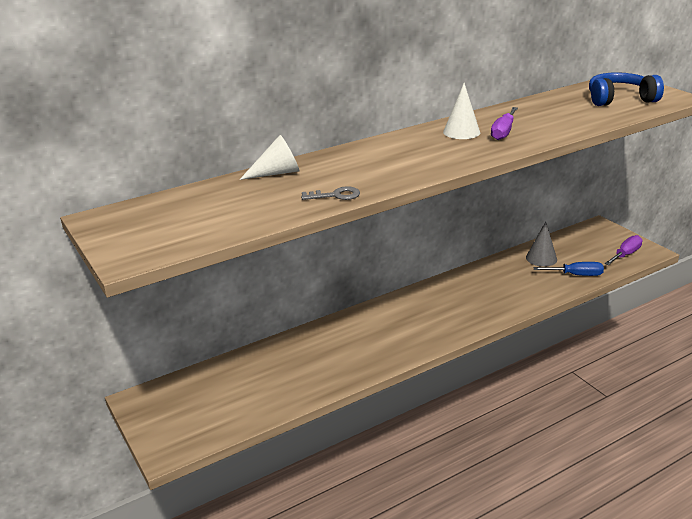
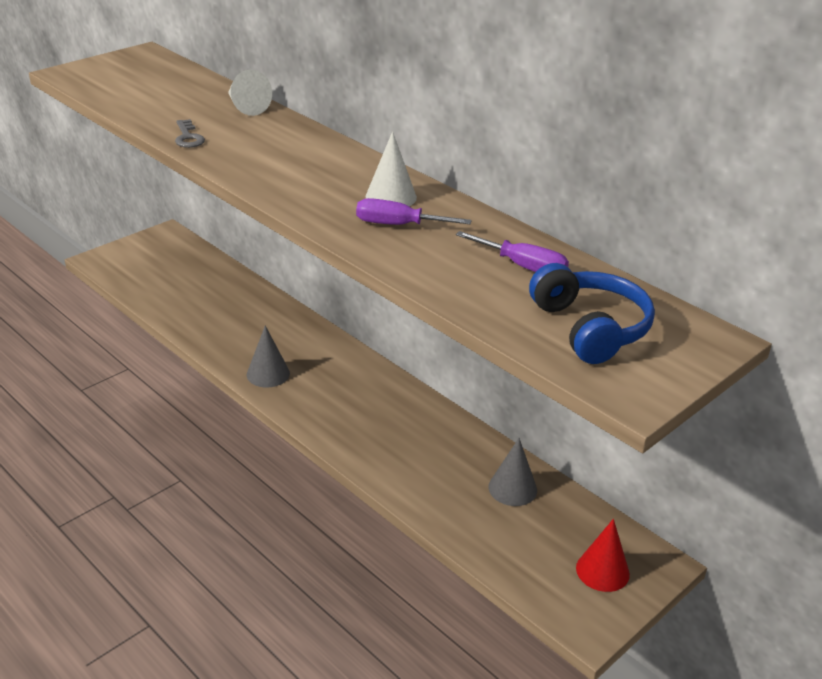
camera: 75 degrees right, 5 degrees up
(405, 344) = (268, 374): none -> grey cone
(576, 275) = (472, 526): blue screwdriver -> none
(607, 241) = (602, 571): none -> red cone
(625, 254) = (563, 591): purple screwdriver -> purple screwdriver (523, 266)

